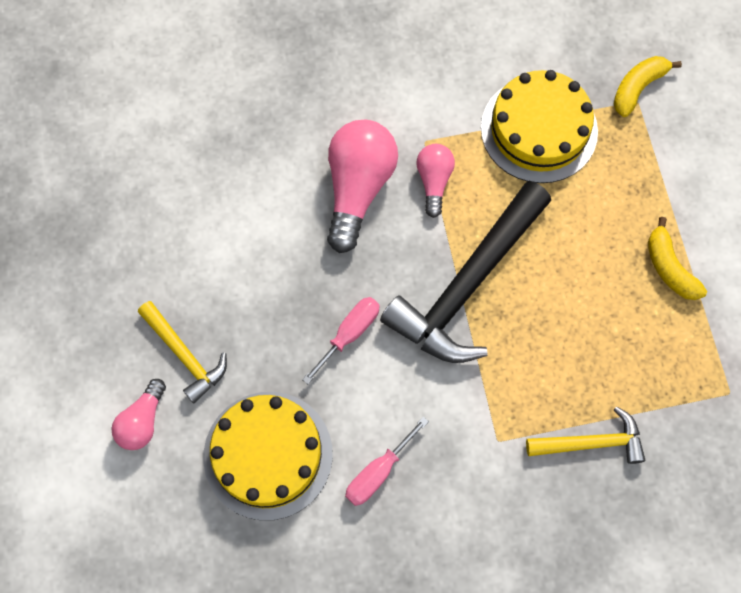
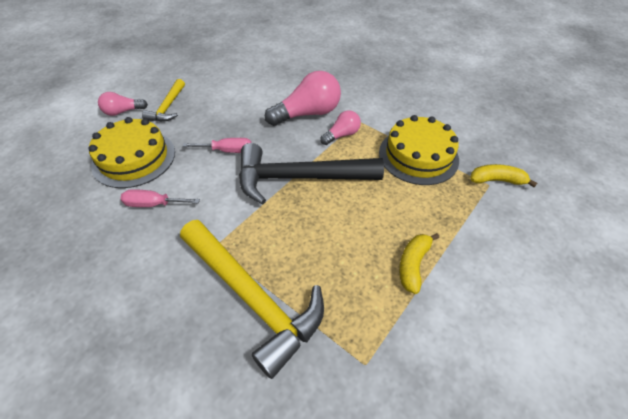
camera: 50 degrees right, 20 degrees down
(592, 442) = (253, 297): yellow hammer -> yellow hammer, size x1.91

